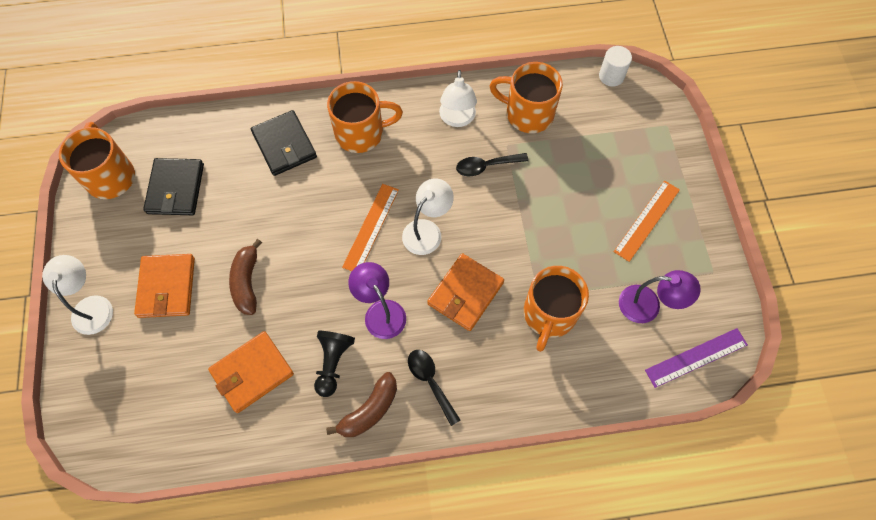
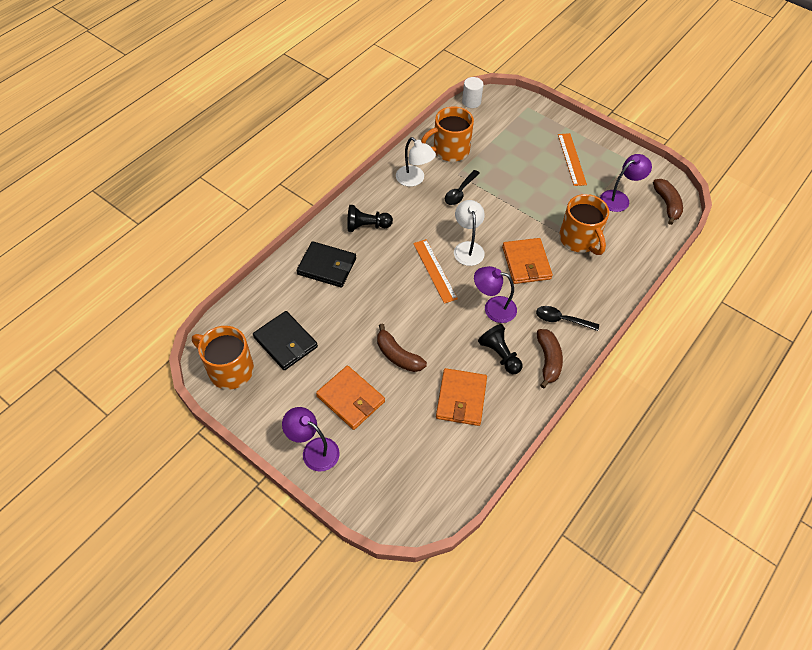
camera: 45 degrees left, 10 degrees down
(91, 306) = (314, 450): white lamp -> purple lamp
(361, 133) = (367, 226): orange mug -> black pawn
(696, 357) = (667, 204): purple ruler -> brown banana

